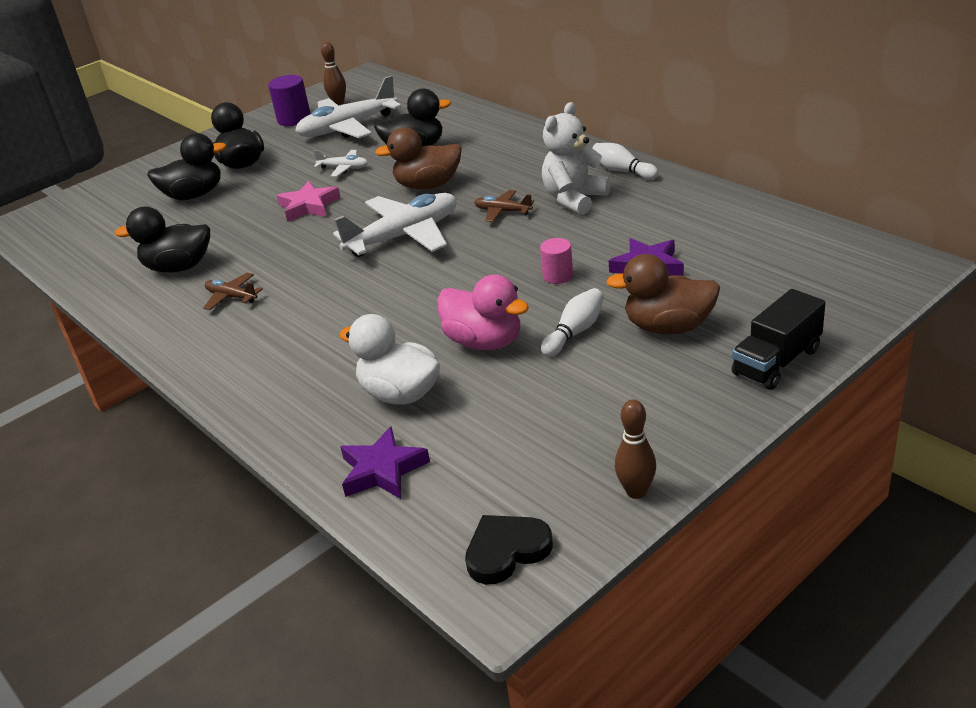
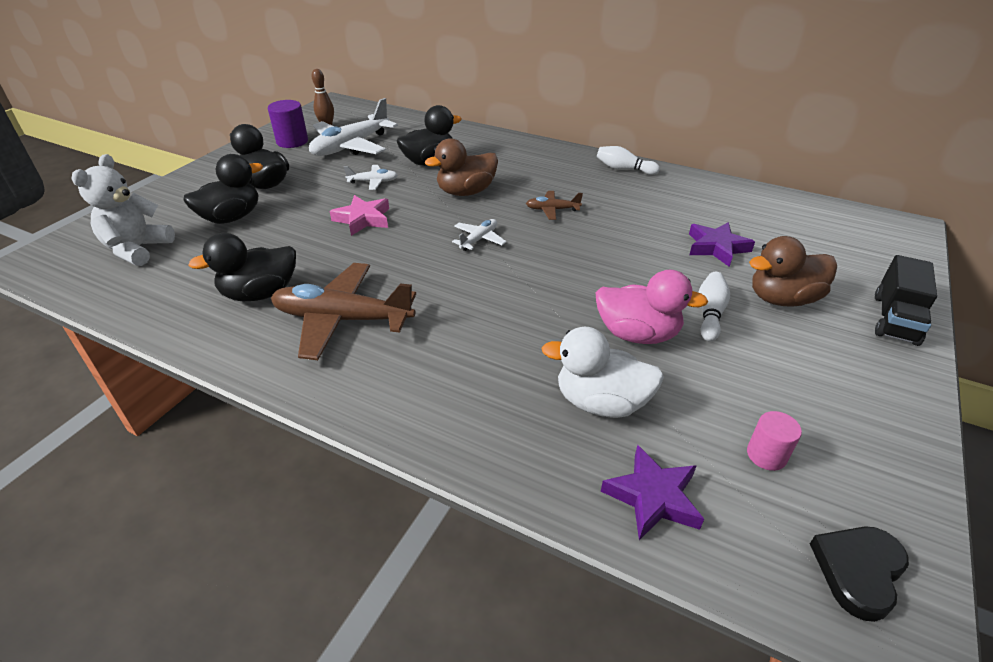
camera: 25 degrees left, 5 degrees up
(232, 297) = (343, 319): brown plane -> brown plane, size x2.10
(404, 236) = (479, 239): white plane -> white plane, size x0.48
(558, 276) = (649, 263): pink cylinder -> pink cylinder (766, 455)
(574, 199) = (605, 195): white teddy bear -> white teddy bear (137, 249)
(636, 491) = (909, 470): brown bowling pin -> none

